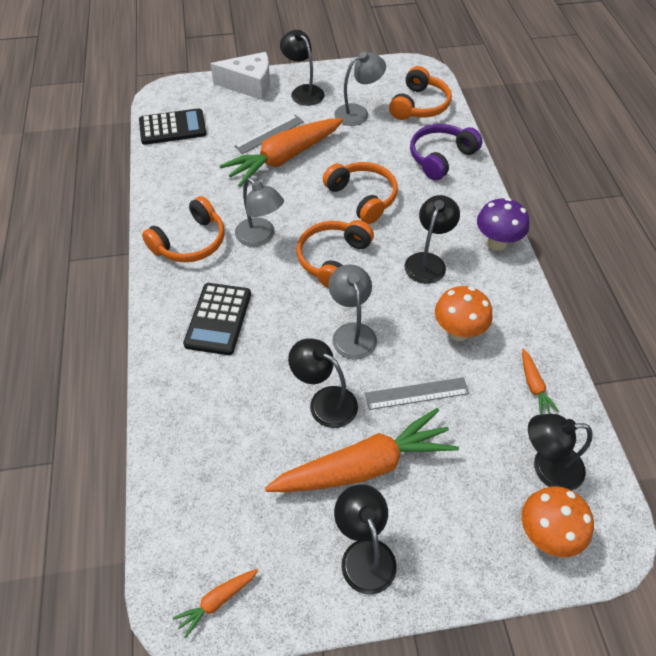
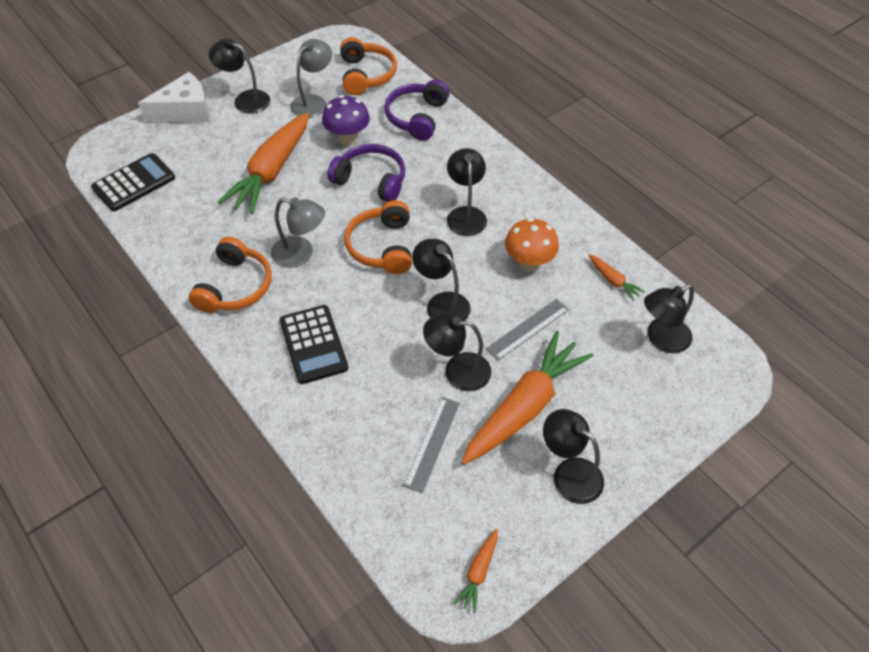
camera: 30 degrees left, 0 degrees up
(269, 134) = (240, 153): grey ruler -> grey ruler (432, 443)
(352, 333) = (441, 303): grey lamp -> black lamp
(362, 197) = (371, 180): orange headphones -> purple headphones
(496, 243) = (512, 175): purple mushroom -> purple mushroom (347, 139)
(546, 534) = (690, 389): orange mushroom -> none

